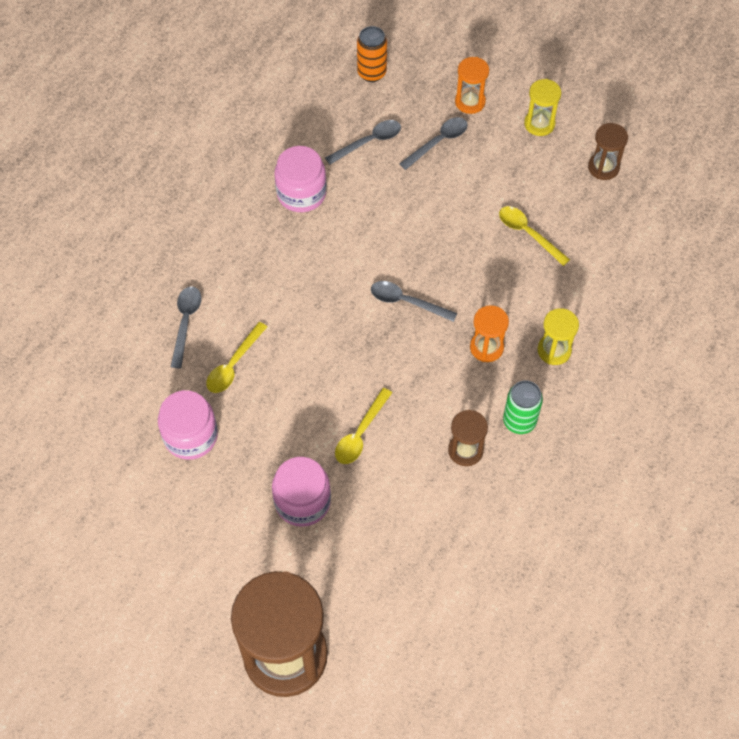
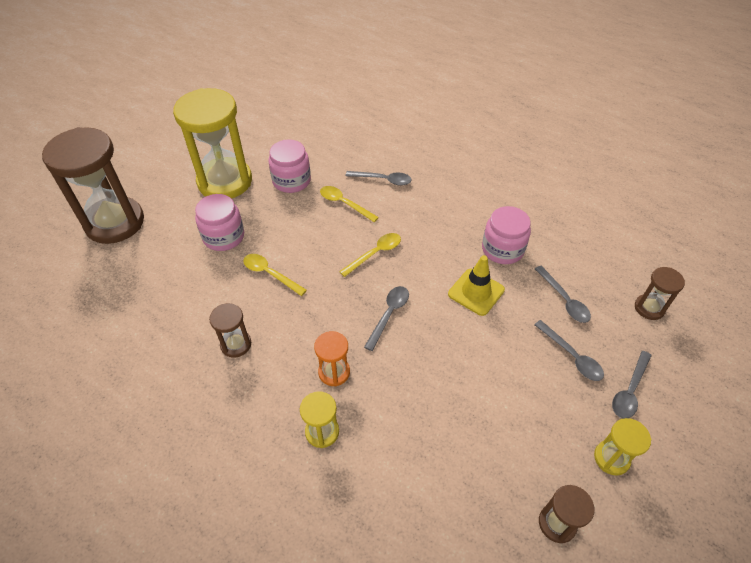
camera: 95 degrees right, 10 degrees down
(194, 525) = (225, 181): none -> yellow hourglass
(366, 220) = (476, 292): none -> yellow traffic cone
(371, 73) = (649, 308): orange can -> brown hourglass
(470, 102) = (629, 390): orange hourglass -> grey spoon
(519, 421) = (253, 390): green can -> none
(528, 234) = (462, 426): yellow spoon -> yellow spoon (375, 254)

